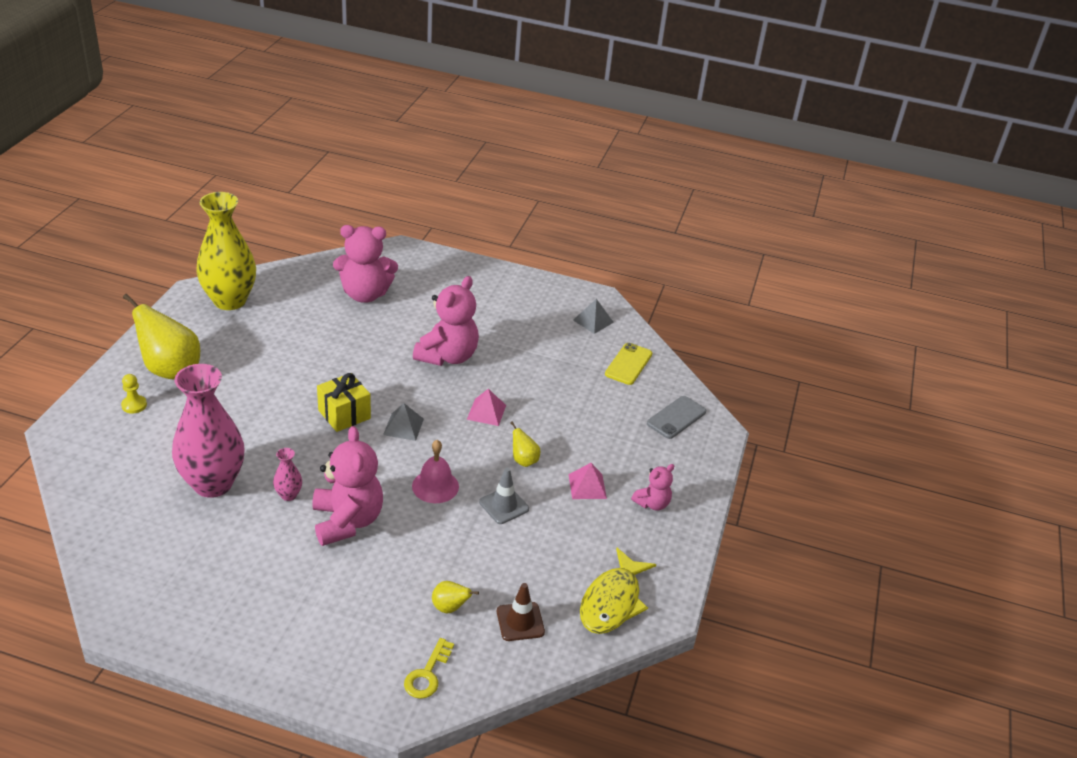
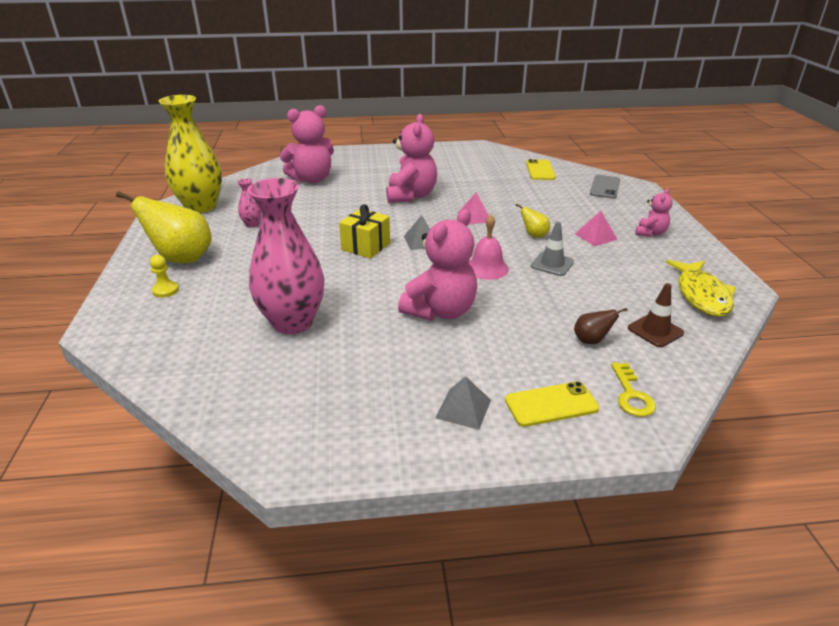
camera: 20 degrees left, 5 degrees down
(288, 495) = (371, 309): pink vase -> pink vase (252, 224)
(347, 521) = (440, 311): pink teddy bear -> pink teddy bear turned 75 degrees clockwise
(352, 654) = (551, 404): none -> yellow phone
(450, 608) = (591, 340): yellow pear -> brown pear
(593, 321) = (490, 156): grey pyramid -> grey pyramid (463, 409)

